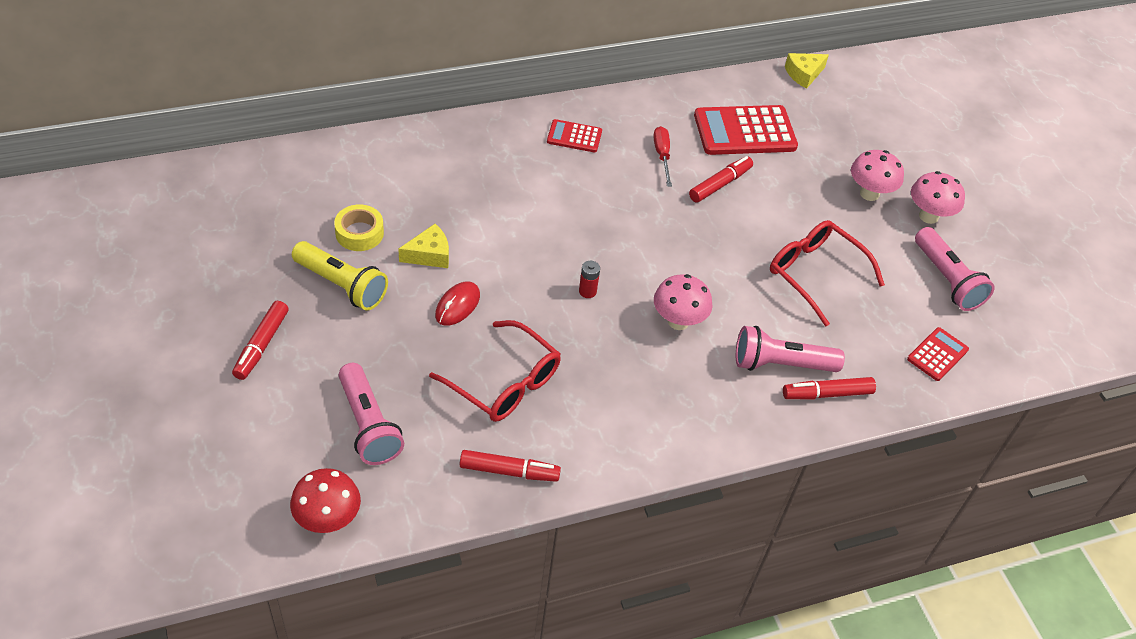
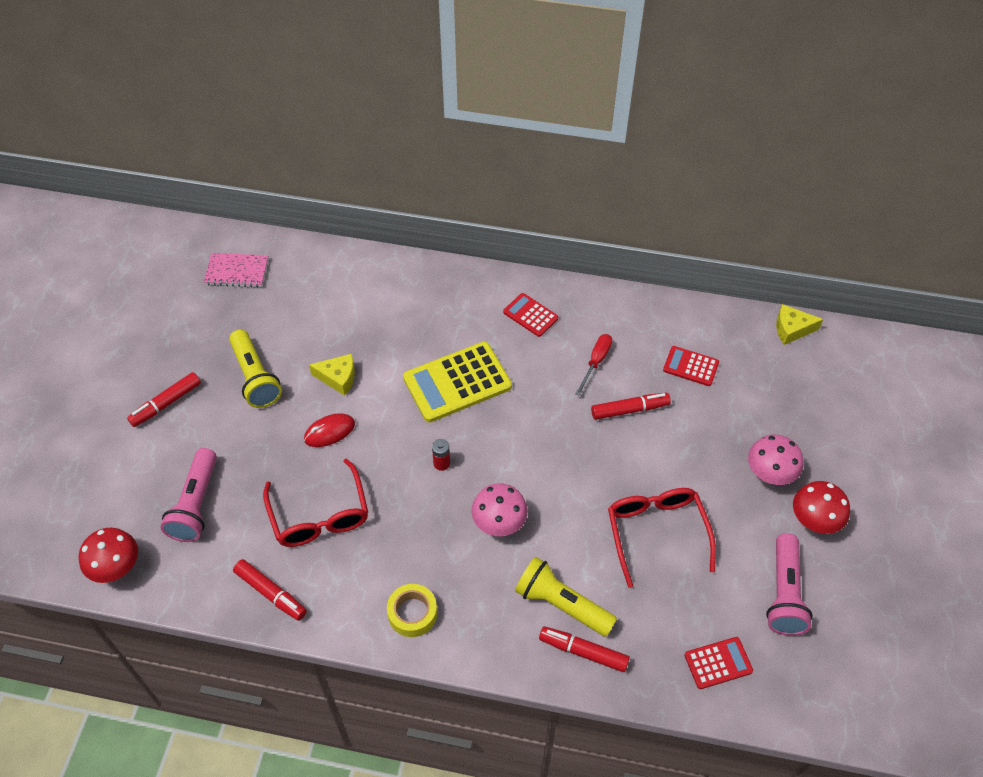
camera: 35 degrees right, 5 degrees up
(245, 195) = (237, 272): none -> pink notebook
(359, 233) = (298, 337): yellow tape -> yellow tape (412, 613)
(549, 217) = (457, 382): none -> yellow calculator
(744, 131) = (691, 366): red calculator -> red calculator, size x0.53
(780, 364) = (561, 604): pink flashlight -> yellow flashlight
(928, 216) = (813, 521): pink mushroom -> red mushroom

